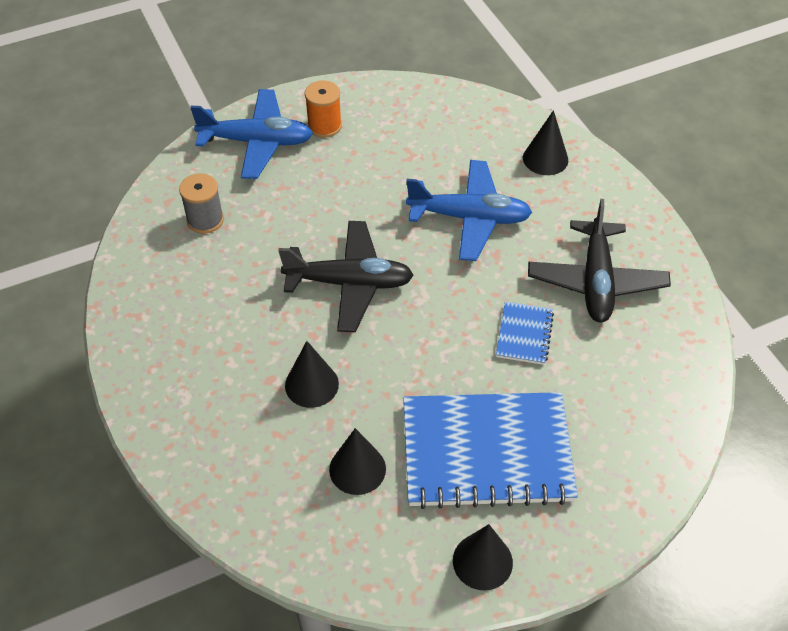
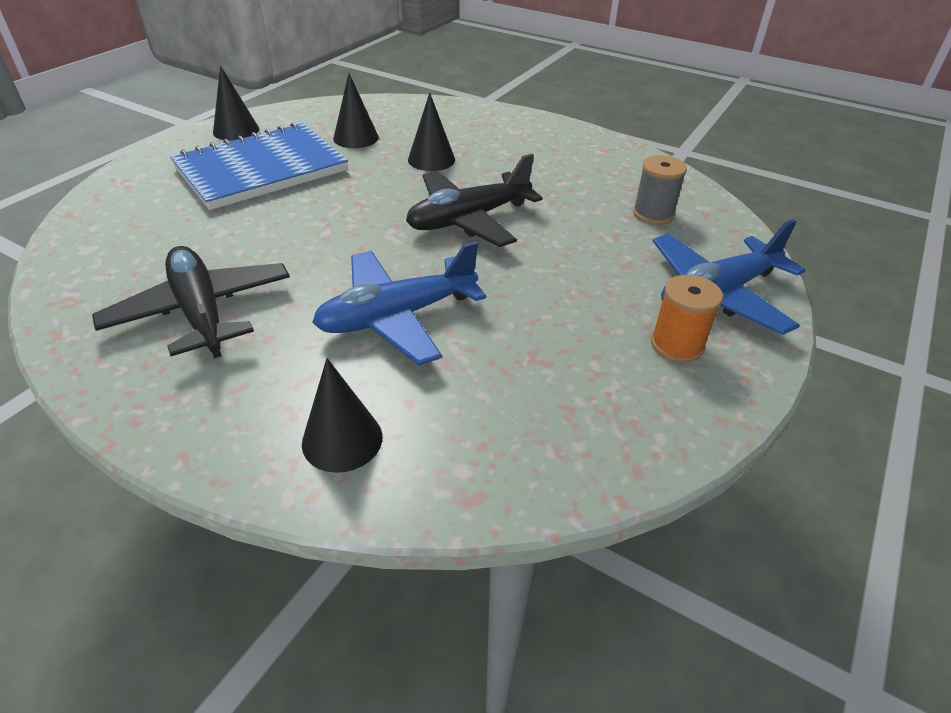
camera: 145 degrees right, 10 degrees down
(524, 334) = (267, 242): blue notebook -> none

